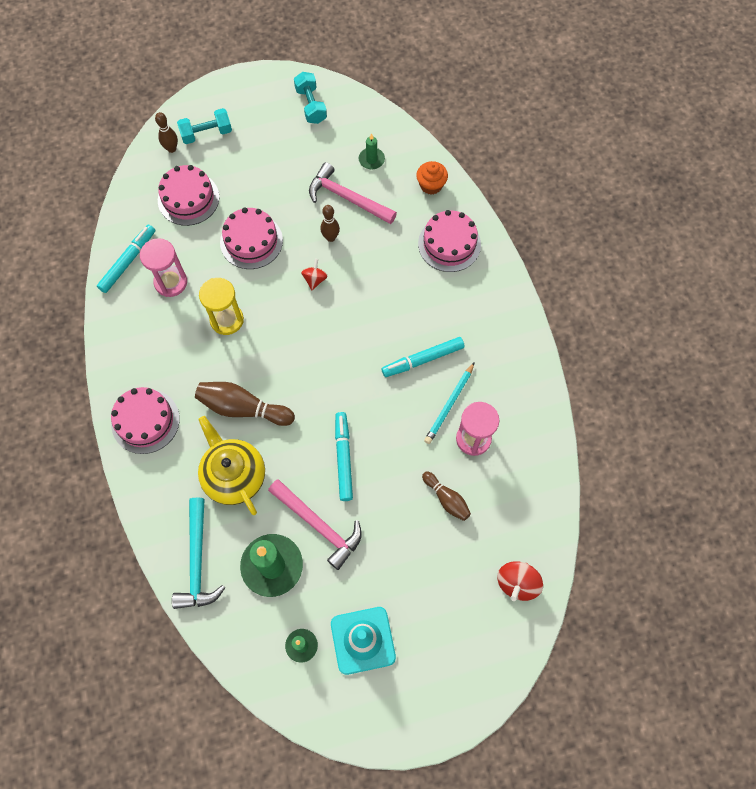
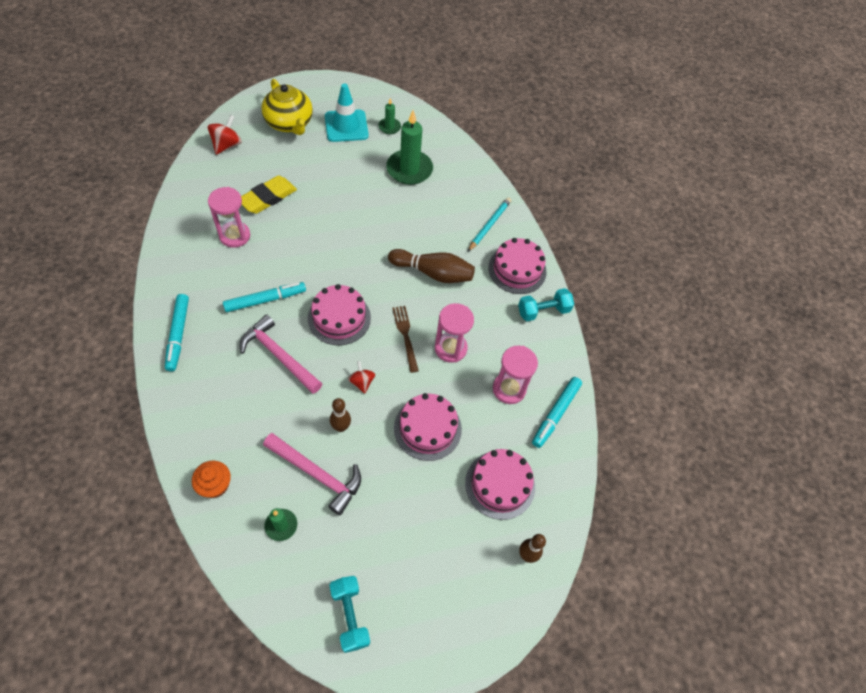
camera: 175 degrees right, 10 degrees down
(197, 561) = (465, 176): turquoise hammer -> none
(207, 133) = (485, 576): turquoise dumbbell -> turquoise dumbbell (543, 311)
(227, 320) = (450, 348): yellow hourglass -> pink hourglass
(234, 476) = (439, 226): yellow teapot -> yellow teapot (289, 123)
(273, 331) = (405, 335): none -> brown fork
(315, 279) = (361, 382): red spinning top -> red spinning top turned 150 degrees clockwise
(319, 525) = (372, 190): pink hammer -> pink hammer (279, 355)
(343, 458) = (348, 230): turquoise marker -> turquoise marker (178, 334)
(446, 499) = (268, 198): brown bowling pin -> yellow eraser
(449, 244) = (211, 411): pink cake -> pink cake (339, 318)
(449, 404) = (249, 262): turquoise pencil -> turquoise pencil (489, 225)

